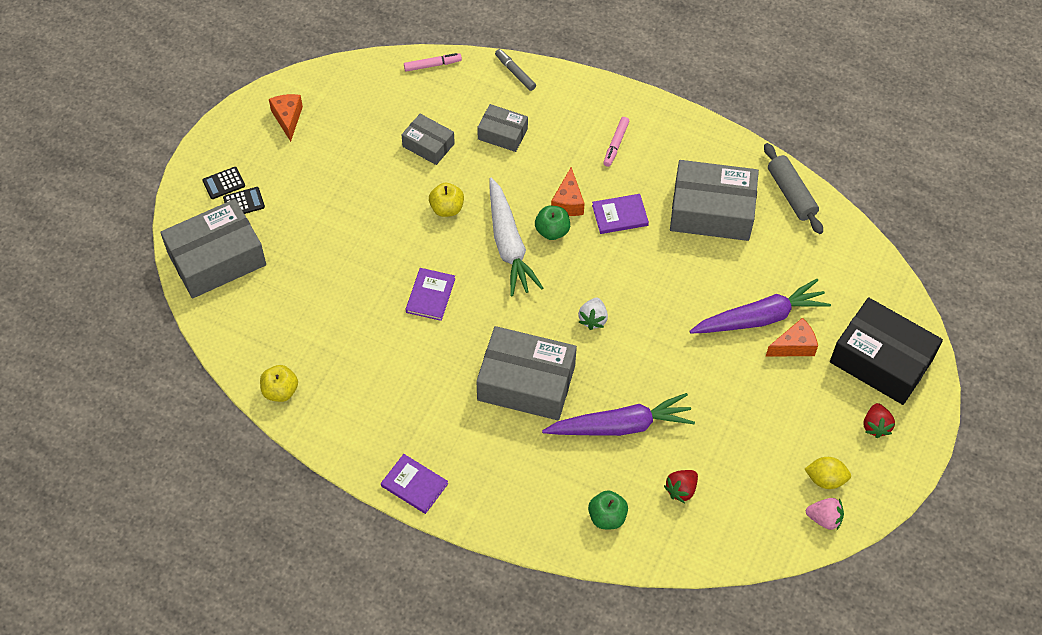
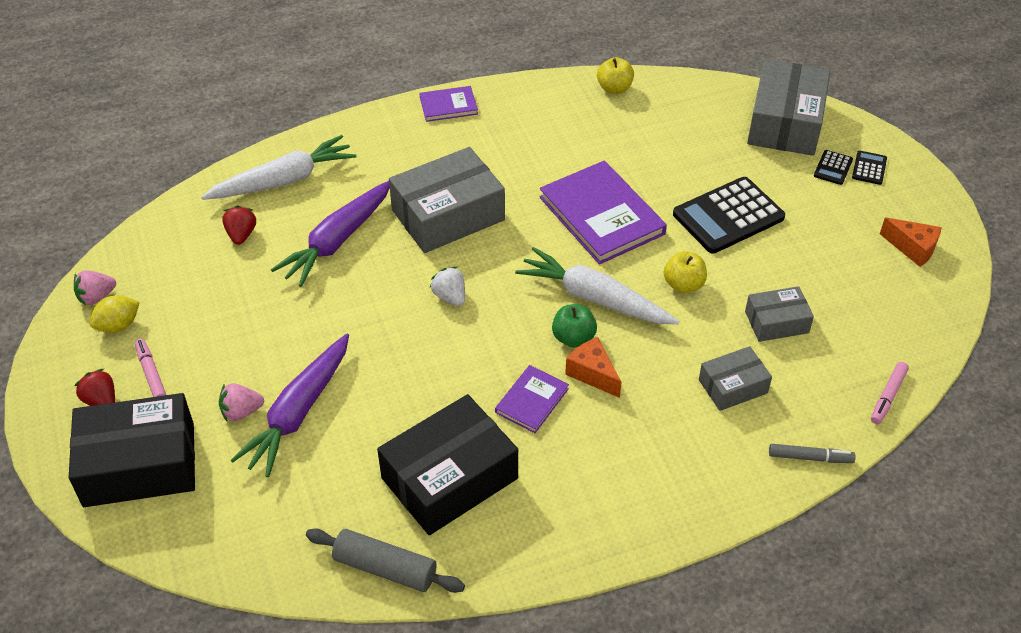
camera: 135 degrees right, 10 degrees down
(356, 227) = (728, 216): none -> black calculator
(430, 295) = (601, 215): purple book -> purple book, size x1.92
(607, 517) = (283, 180): green apple -> white carrot
(616, 144) = (620, 467): pink marker -> pink marker (151, 374)
(711, 211) = (449, 478): grey box -> black box
(794, 346) = (241, 412): orange cheese -> pink strawberry

